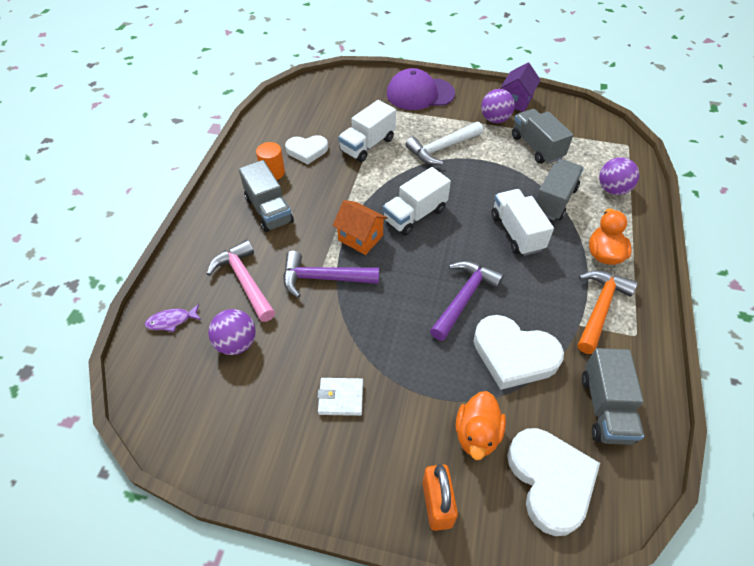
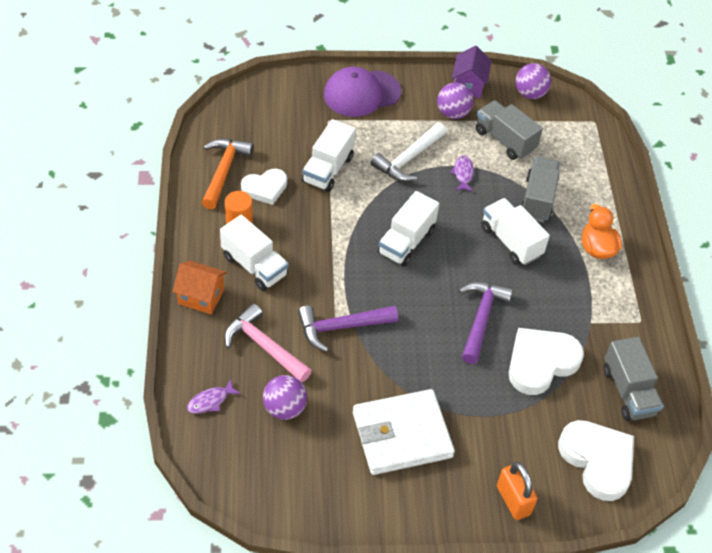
camera: 20 degrees left, 0 degrees up
(269, 210) = (254, 266): grey truck -> white truck
(341, 398) = (402, 435): white wallet -> white wallet, size x2.13
(360, 238) = (361, 278): orange house -> orange house (201, 297)
(477, 434) = (529, 438): orange duck -> none
(488, 167) = (463, 174): none -> purple fish
(514, 355) = (541, 362): white heart -> white heart turned 135 degrees clockwise
(599, 308) = (604, 302): orange hammer -> orange hammer (224, 171)
(612, 189) = (590, 176): purple ball -> purple ball (530, 94)

